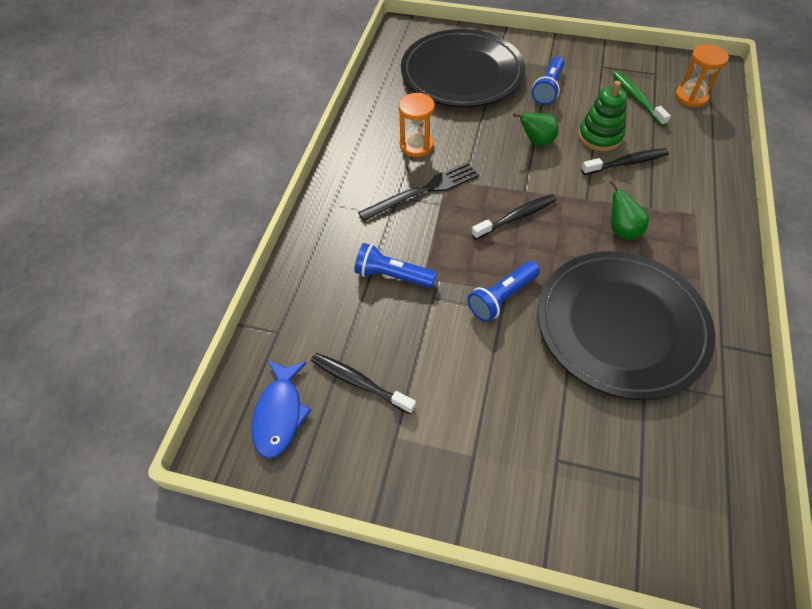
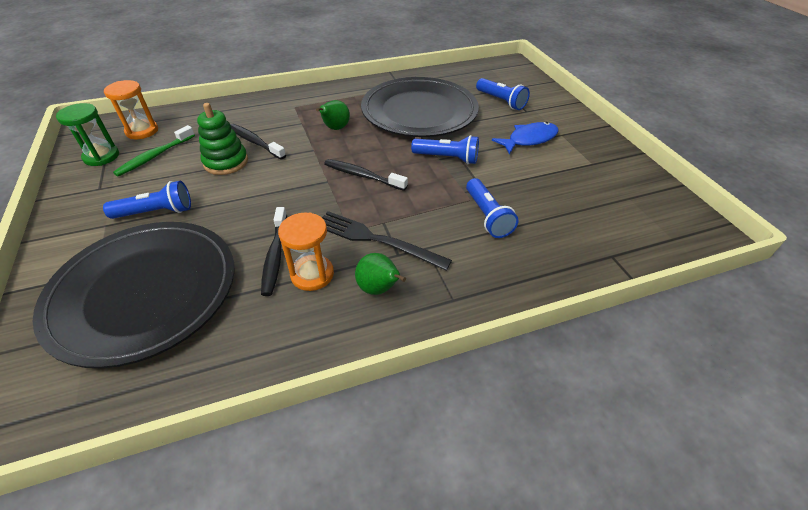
camera: 125 degrees left, 10 degrees down
(279, 414) = (654, 217): blue fish -> blue fish (529, 139)
(359, 382) = (584, 192): black toothbrush -> black toothbrush (275, 256)
(536, 142) = (254, 194): green pear -> green pear (379, 289)
(603, 446) = (501, 101): none -> blue flashlight
(654, 71) = (101, 156): none -> green hourglass

